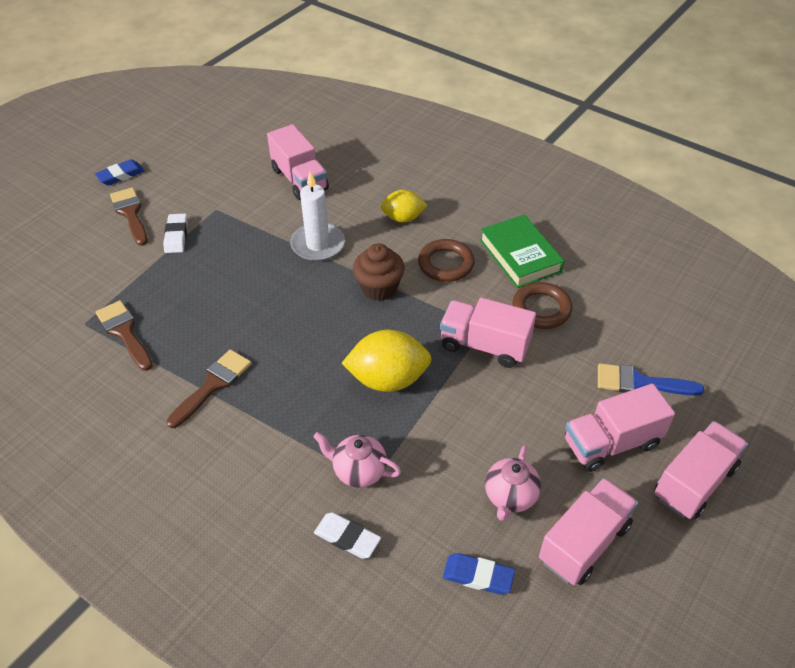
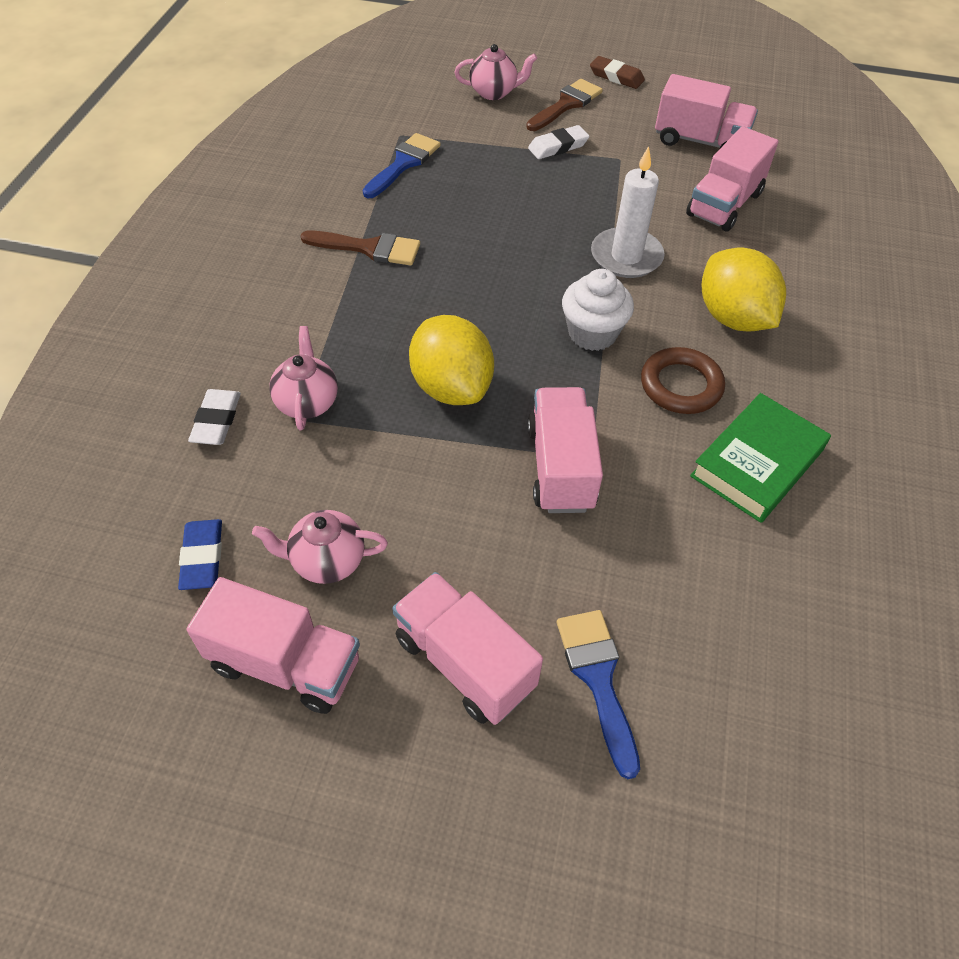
camera: 65 degrees right, 5 degrees up
(79, 248) = (494, 92): none -> pink teapot
(121, 175) = (616, 77): blue eraser -> brown eraser
(124, 332) = (403, 163): brown brush -> blue brush
(379, 288) = (592, 333): brown cupcake -> white cupcake
(403, 218) = (733, 318): yellow lemon -> yellow lemon, size x1.58
(541, 309) = (668, 515): brown ring -> none
(694, 482) = (441, 794): pink truck -> pink truck (700, 141)

